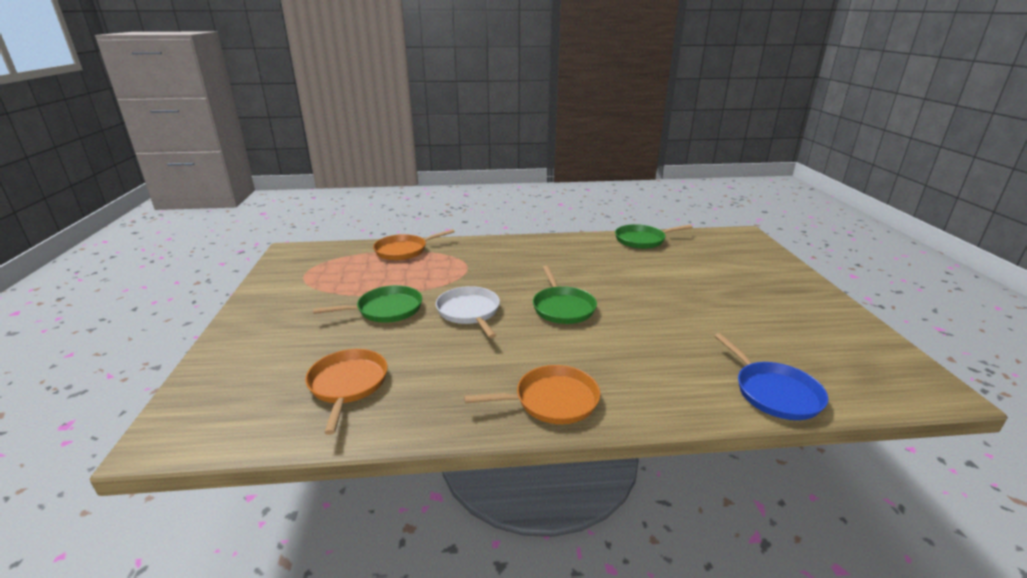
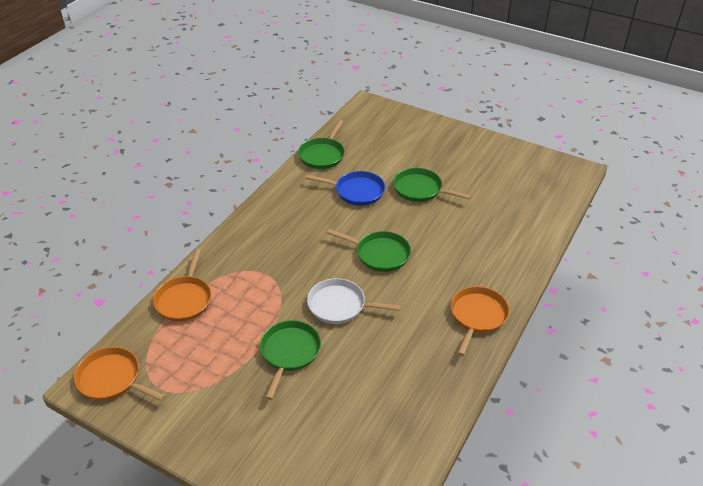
camera: 55 degrees left, 15 degrees up
(348, 384) = (380, 412): orange pan -> orange pan (112, 379)
(685, 296) = (420, 189): none -> green pan
(774, 392) = (538, 224): blue pan -> blue pan (357, 191)

